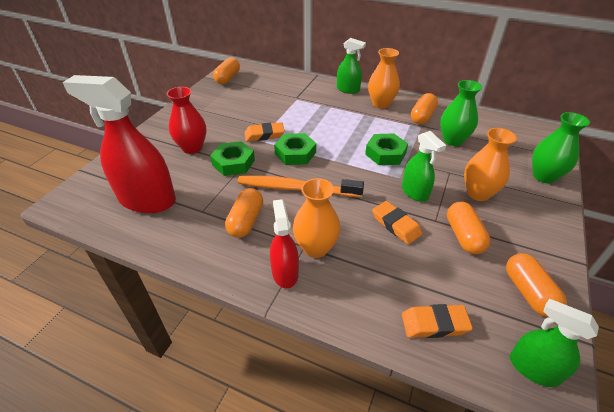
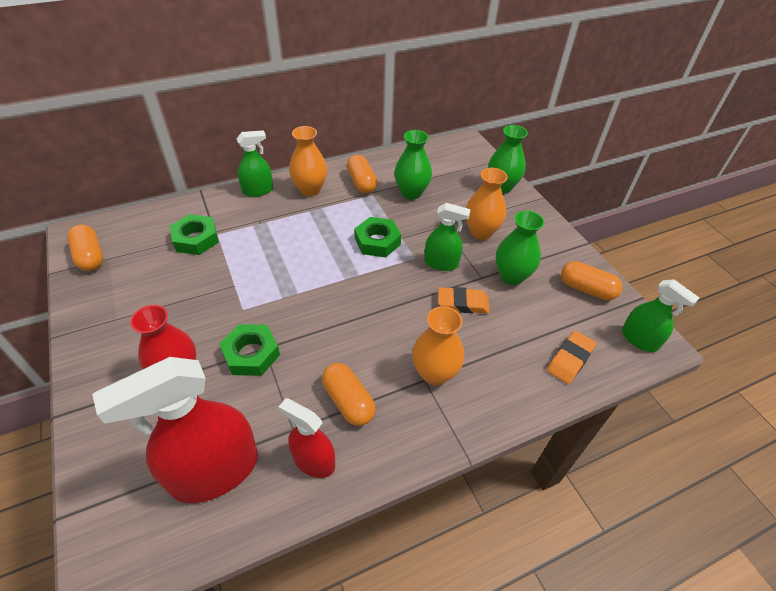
camera: 50 degrees left, 5 degrees up
(264, 135) = (240, 299): orange eraser -> none
(285, 272) = (440, 415): red spray bottle -> red spray bottle (313, 461)
(295, 153) = (300, 297): green nut -> green nut (196, 239)
(296, 188) = (348, 333): orange toothbrush -> none
(463, 236) = (511, 276): orange capsule -> green vase
(533, 368) = (639, 339): green spray bottle -> green spray bottle turned 120 degrees counterclockwise

